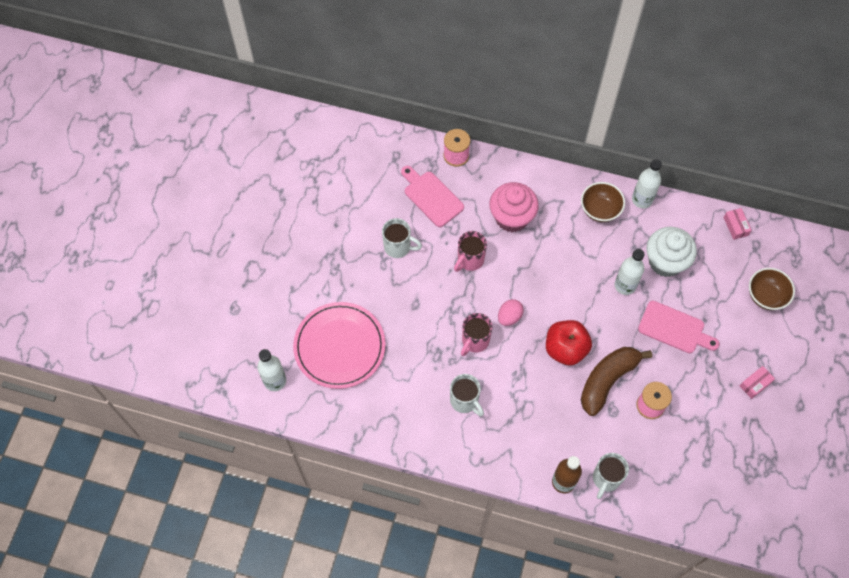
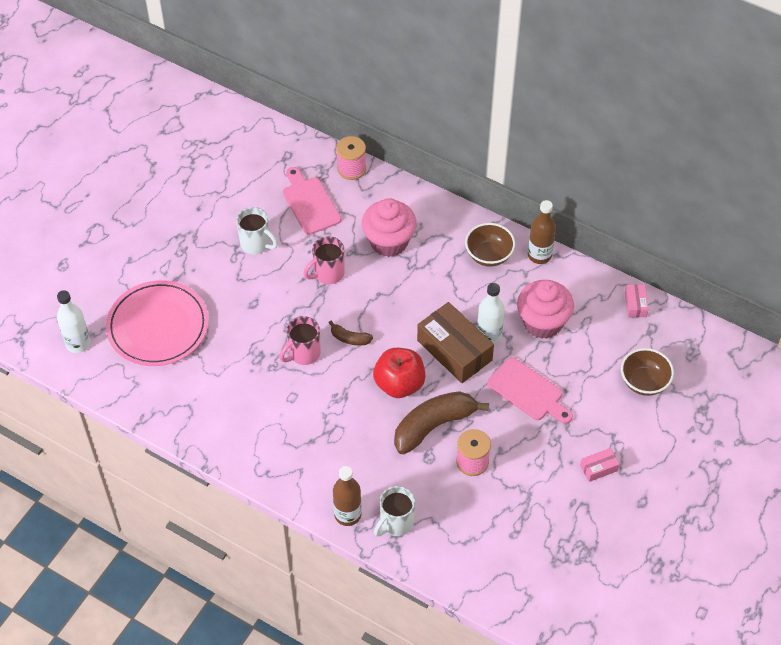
camera: 15 degrees right, 10 degrees down
(465, 401) = (270, 410): white mug -> none
(509, 317) = (350, 338): pink egg -> brown banana
(601, 306) = (454, 350): none -> brown box
(642, 199) = (539, 255): white bottle -> brown bottle
(665, 262) = (542, 322): white cupcake -> pink cupcake

